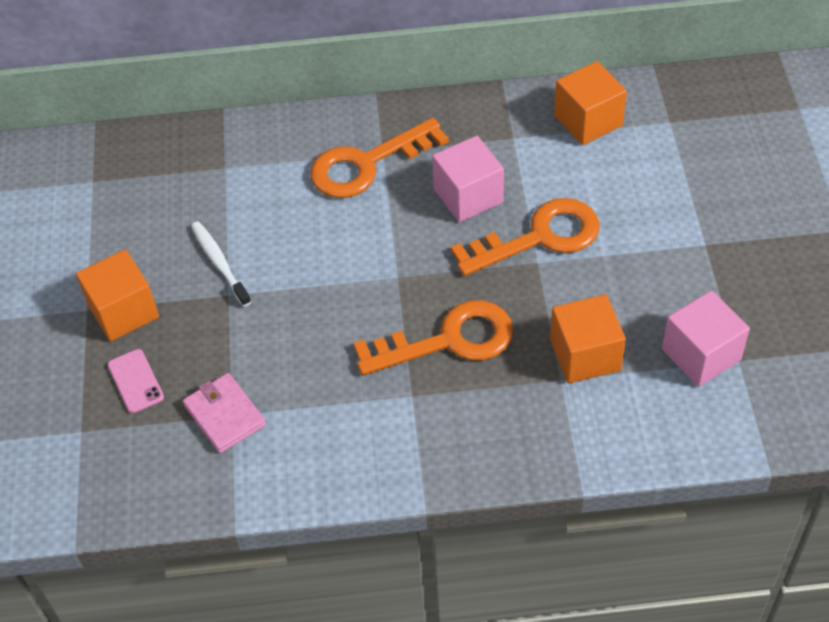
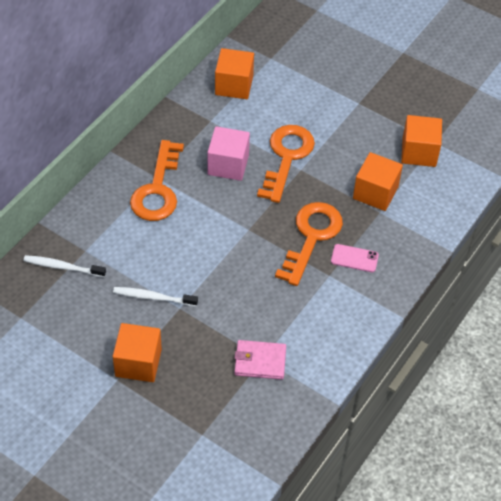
camera: 55 degrees left, 0 degrees up
(135, 381) = (194, 387): pink phone -> pink phone (354, 258)
(185, 166) = (62, 267): none -> white toothbrush
(701, 354) = (419, 152): pink cube -> orange cube

